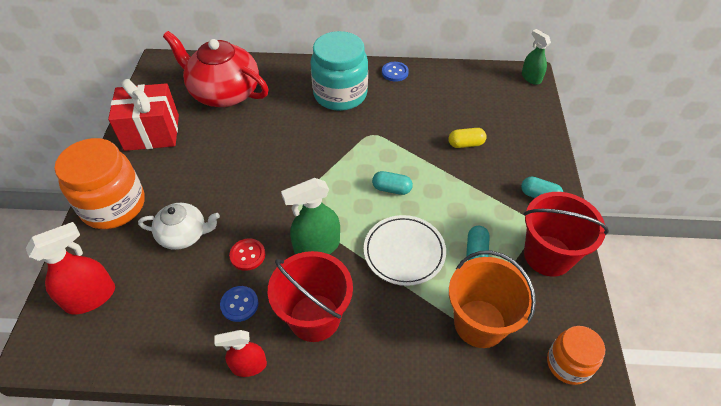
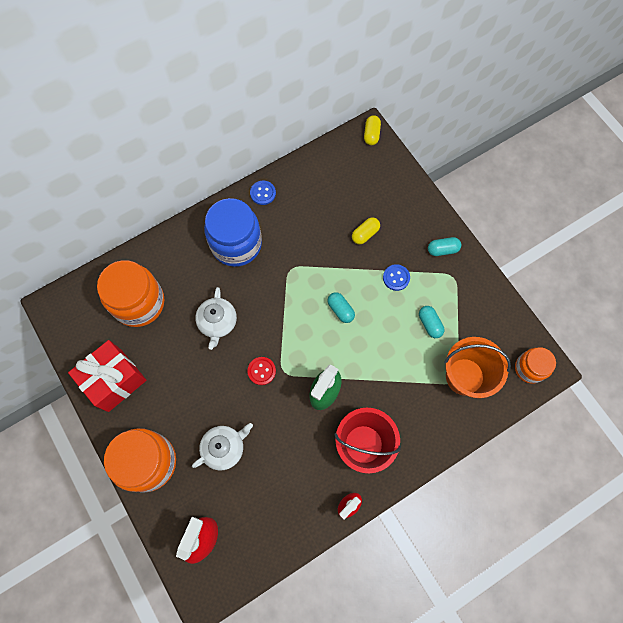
camera: 35 degrees left, 20 degrees up
(224, 93) = (139, 303): red teapot -> orange jar
(239, 304) = (308, 470): blue button -> blue button (396, 278)
(247, 255) = (283, 431): red button -> red button (261, 371)
(272, 138) = (218, 322): none -> white teapot
(340, 94) = (236, 244): turquoise jar -> blue jar
(391, 189) = (340, 310): turquoise capsule -> turquoise capsule turned 75 degrees clockwise
(404, 252) = (385, 356): white plate -> none
(531, 78) = (371, 134): green spray bottle -> yellow capsule
(548, 255) = (475, 297): red bucket -> none

